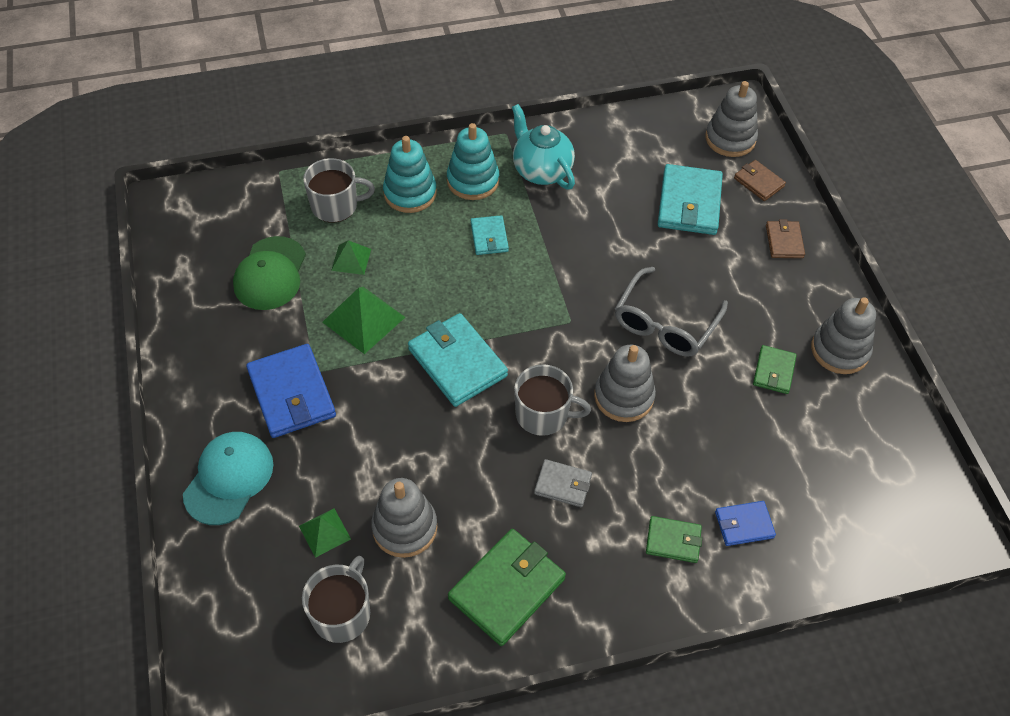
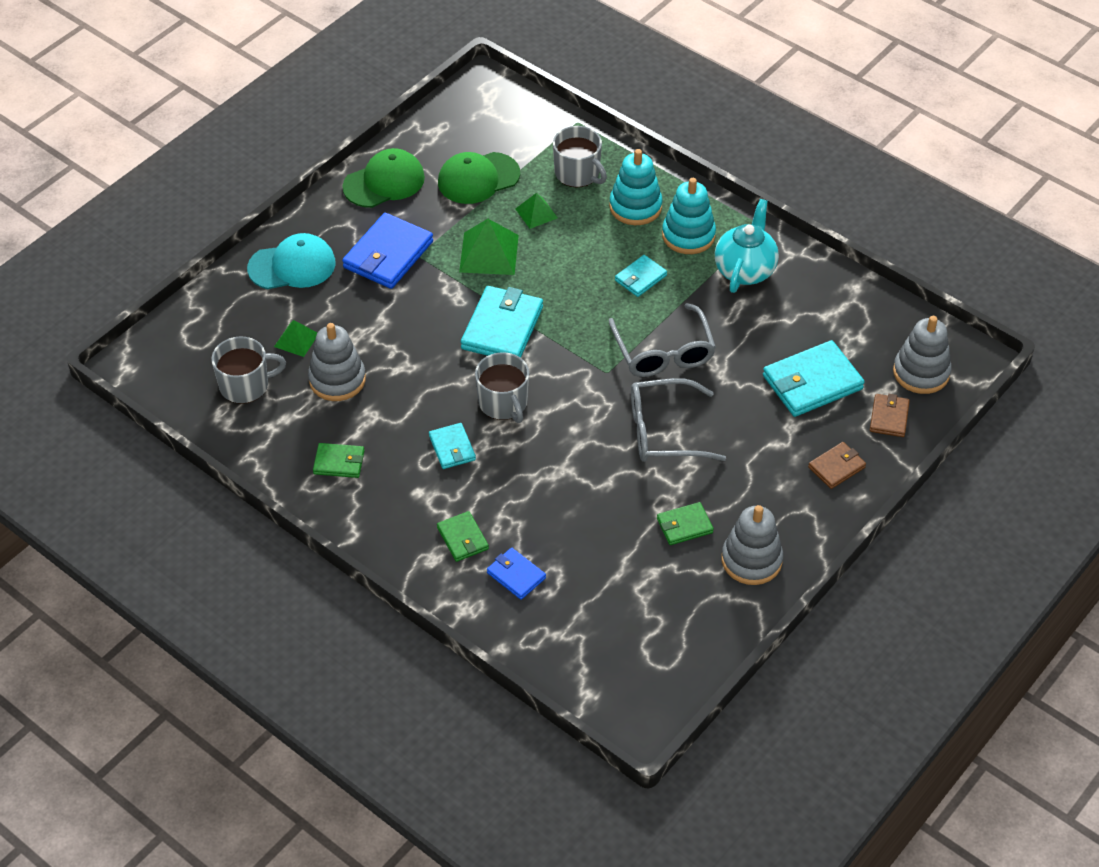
camera: 55 degrees right, 5 degrees down
(202, 343) = (384, 182): none -> green cap
(506, 588) = (339, 462): green wallet -> green wallet, size x0.55
(563, 485) = (452, 448): grey wallet -> turquoise wallet
(581, 272) = (663, 352): none -> grey glasses
(623, 396) = (566, 442): grey stacking toy -> none

